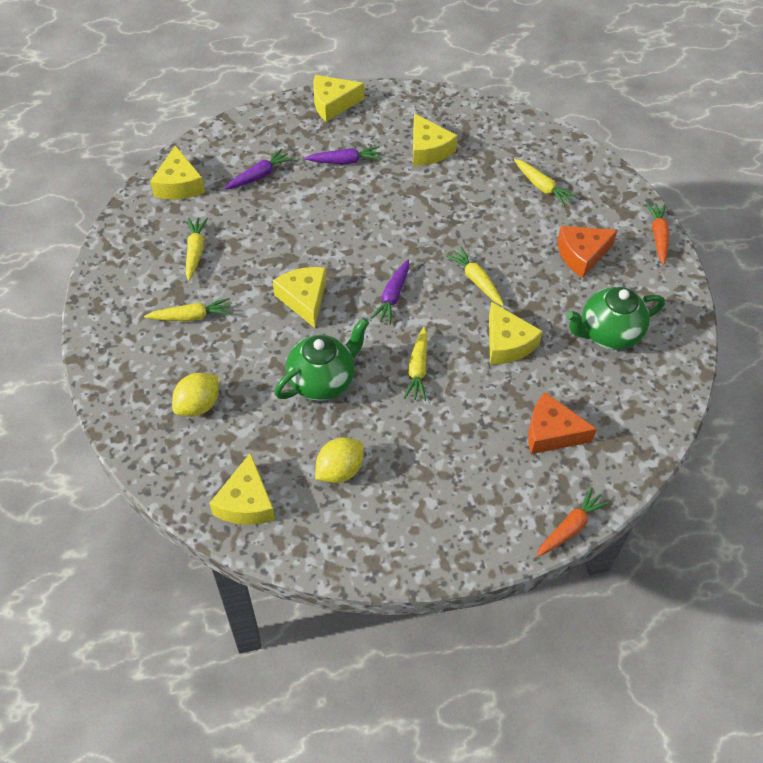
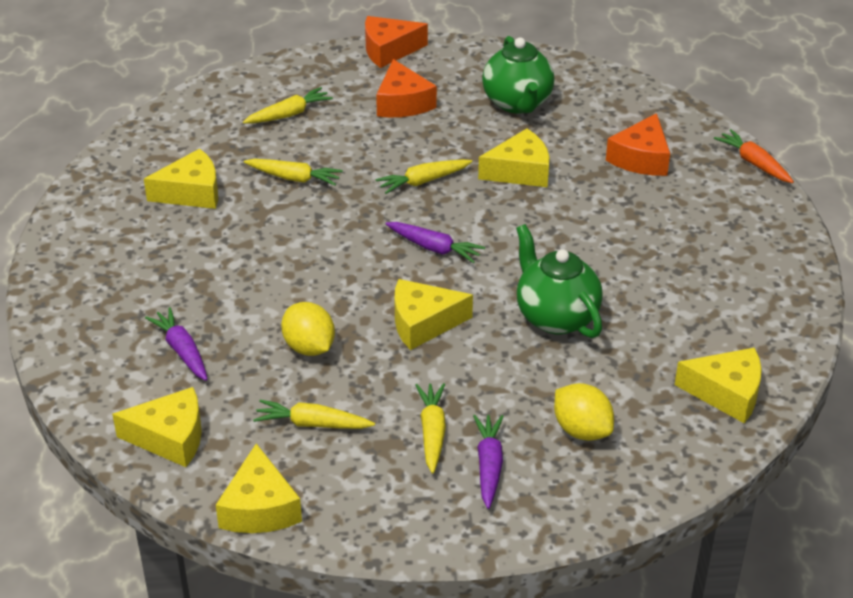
camera: 80 degrees left, 15 degrees down
(333, 104) = (63, 268): yellow cheese -> yellow cheese (259, 508)
(339, 470) = (683, 313): yellow lemon -> yellow lemon (309, 347)
(345, 161) = (184, 267): purple carrot -> purple carrot (489, 465)
(418, 369) = (547, 240): yellow carrot -> yellow carrot (294, 178)
(658, 236) = (389, 50): orange carrot -> orange cheese

